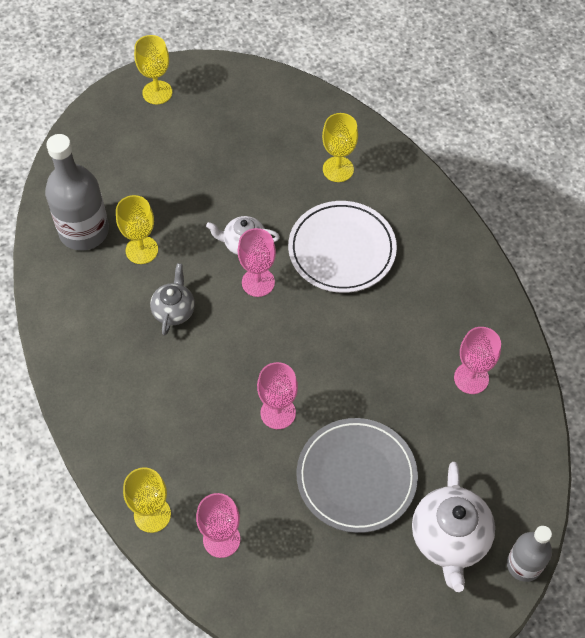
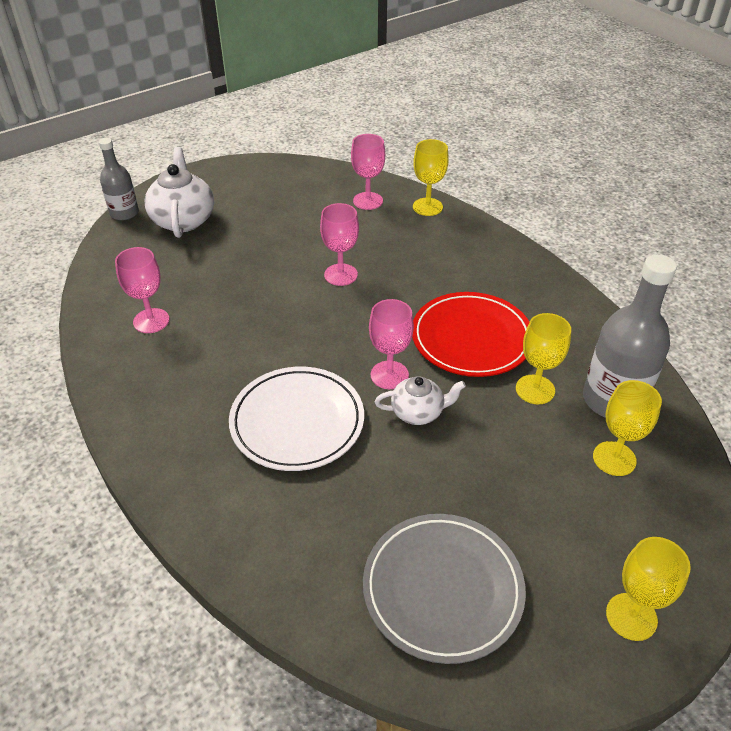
camera: 170 degrees right, 15 degrees down
(174, 310) = (471, 338): grey teapot -> red plate
(338, 169) = (315, 527): yellow goblet -> yellow goblet (614, 458)
(356, 477) = (263, 244): grey plate -> grey plate (442, 589)

